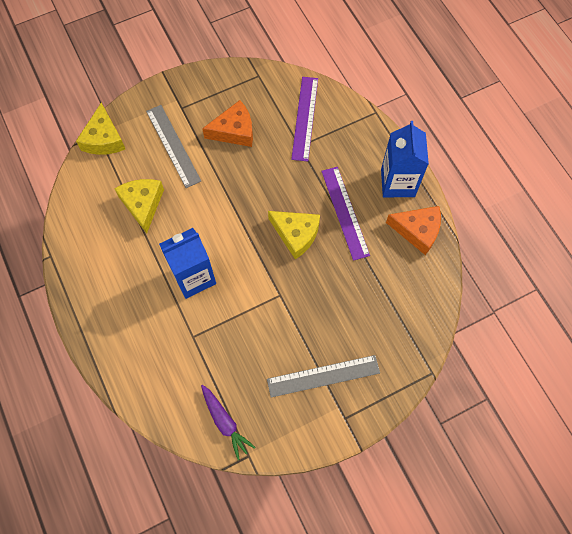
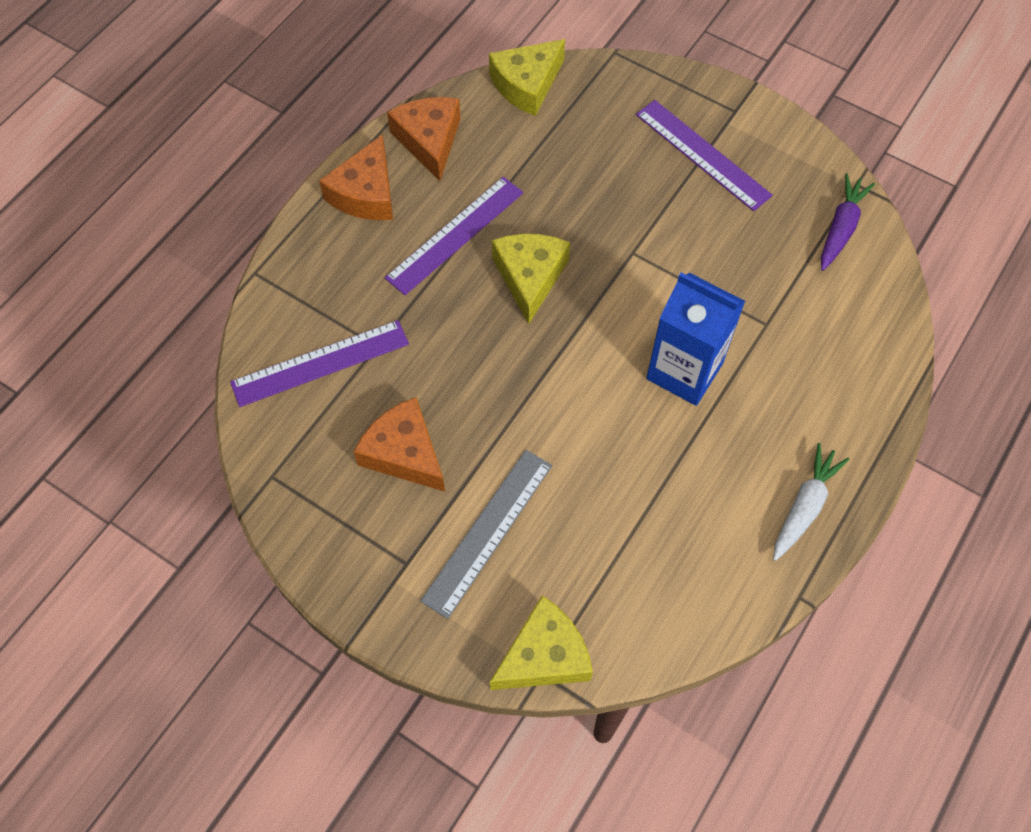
camera: 120 degrees left, 5 degrees down
(87, 287) = (804, 506): none -> white carrot
(142, 204) = (621, 513): yellow cheese -> yellow cheese (527, 85)
(323, 376) = (702, 154): grey ruler -> purple ruler
(397, 183) = (366, 193): blue carton -> orange cheese

